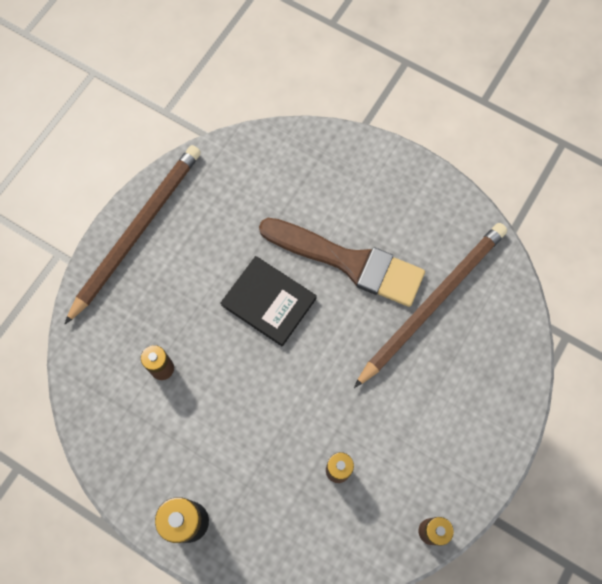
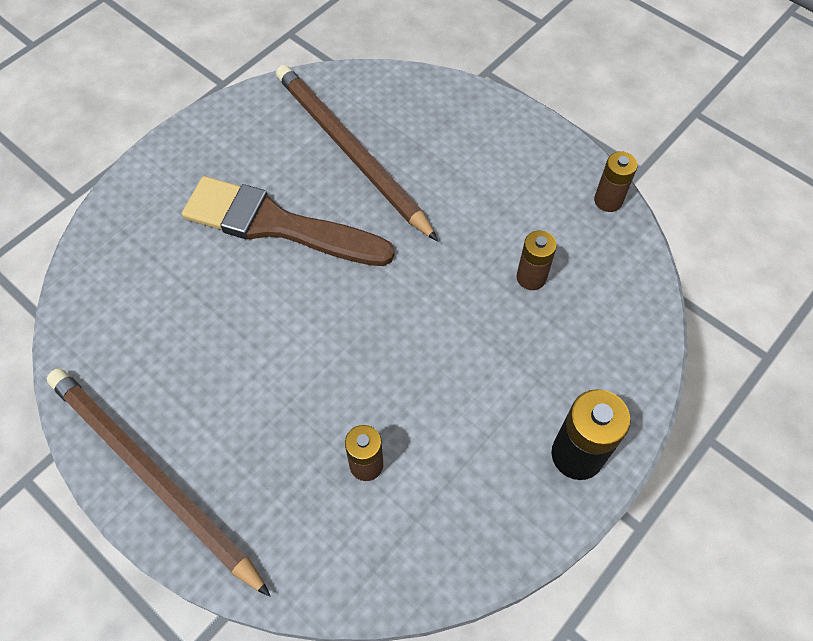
camera: 80 degrees left, 10 degrees down
(269, 302) = (305, 319): black book -> none
(348, 262) = (277, 225): brown brush -> brown brush turned 105 degrees counterclockwise

